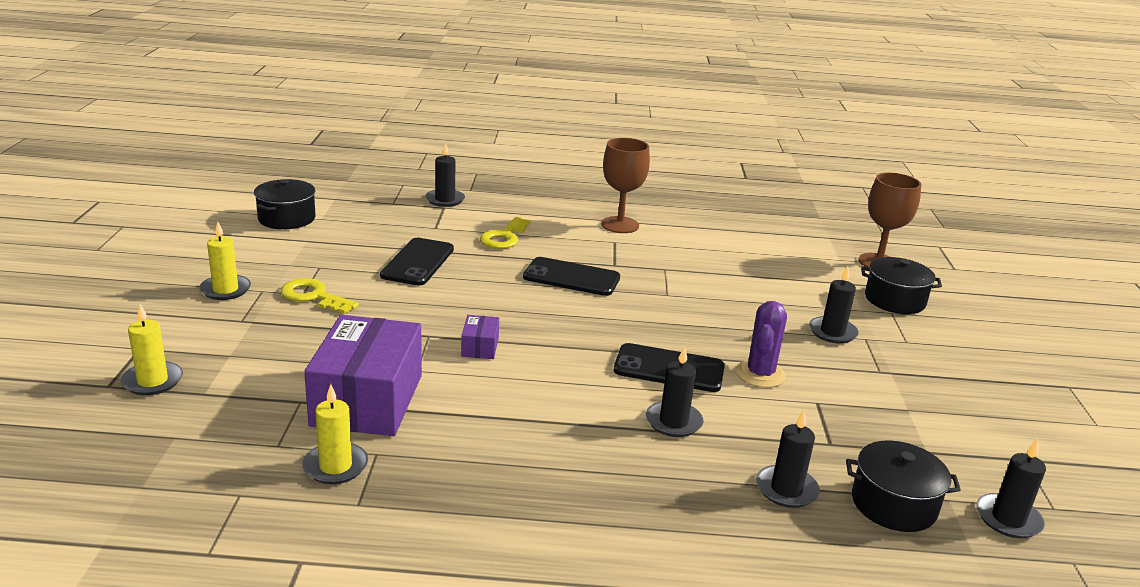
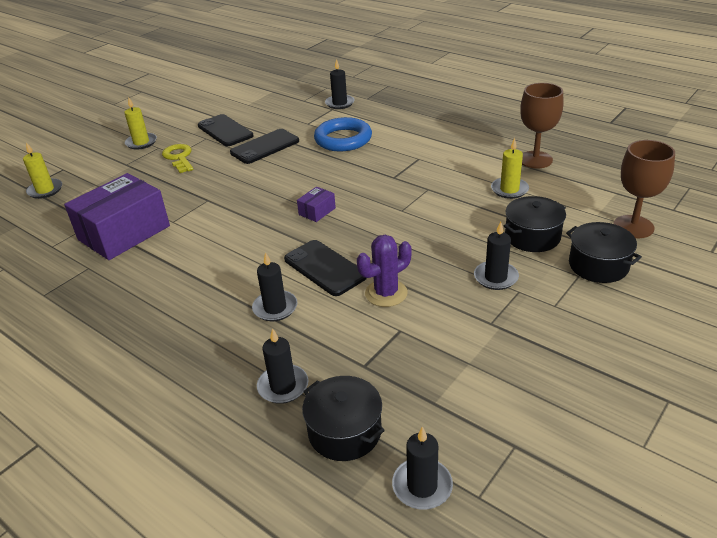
camera: 40 degrees right, 10 degrees up
(287, 218) = (228, 101): black pot -> black pot (532, 237)
(335, 466) = (60, 268): yellow candle -> yellow candle (509, 190)
(480, 347) = (226, 216): purple box -> purple box (317, 211)
(504, 237) = (343, 139): yellow key -> blue ring
(571, 277) = (349, 180): black phone -> black phone (225, 131)
(620, 225) = (440, 145): brown goblet -> brown goblet (535, 160)

